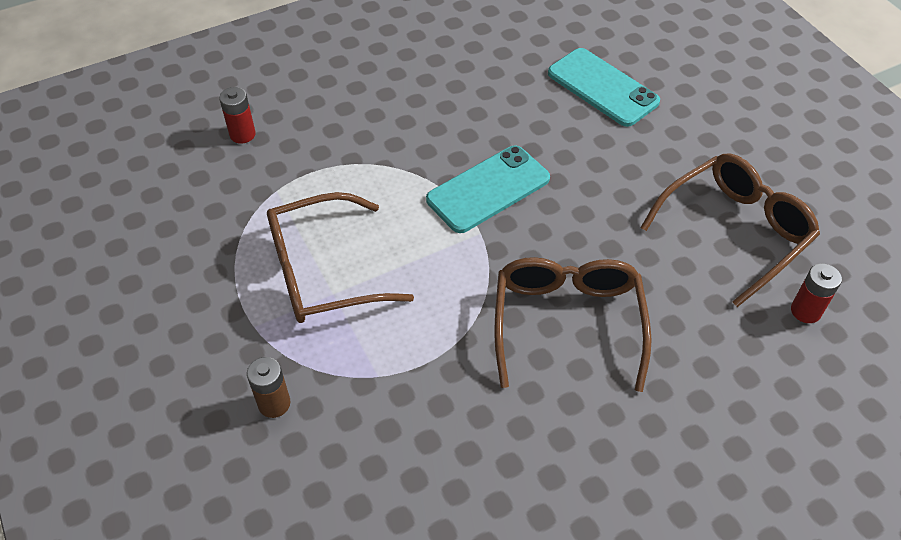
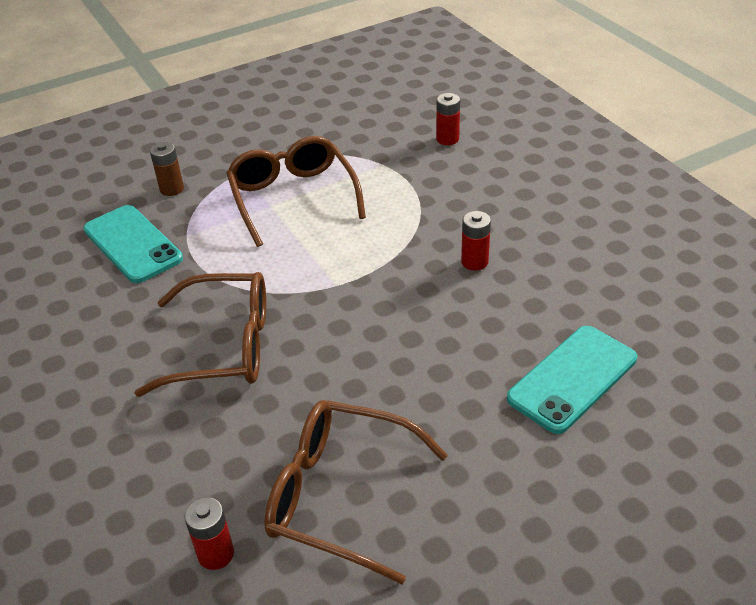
camera: 90 degrees right, 10 degrees down
(455, 130) = (474, 262): none -> red battery
(488, 189) = (393, 288): turquoise phone -> turquoise phone (132, 244)
(735, 231) = (340, 495): brown glasses -> brown glasses turned 150 degrees clockwise

